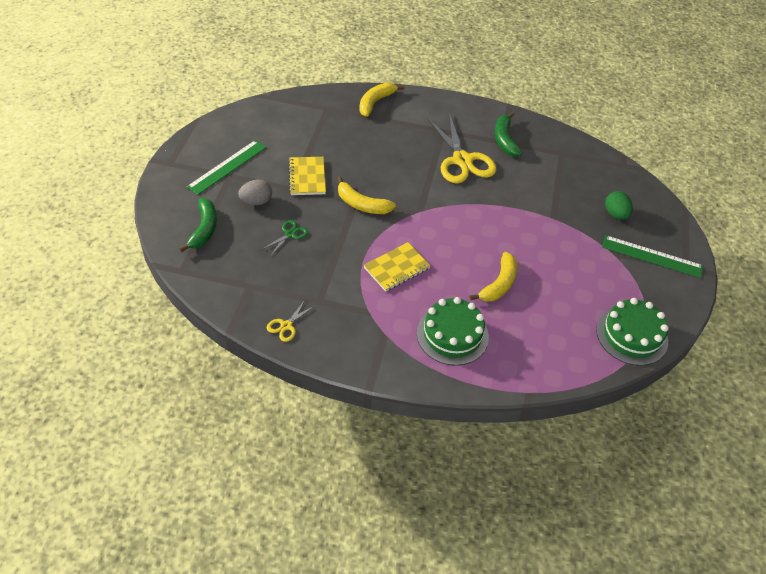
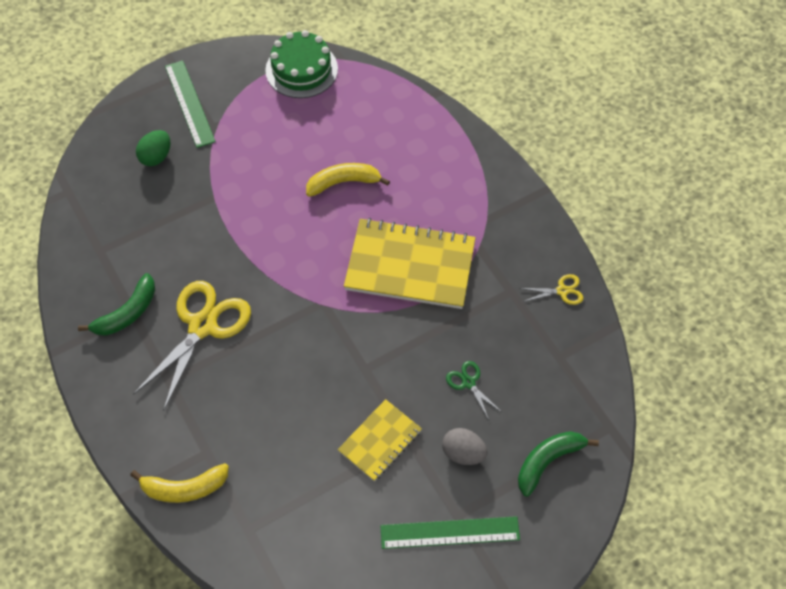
camera: 130 degrees left, 10 degrees up
(290, 234) = (468, 383): green scissors -> green scissors turned 60 degrees clockwise
(362, 204) = (363, 358): yellow banana -> none
(396, 268) = (410, 266): yellow notebook -> yellow notebook, size x1.80
(452, 335) = (434, 175): green cake -> none

